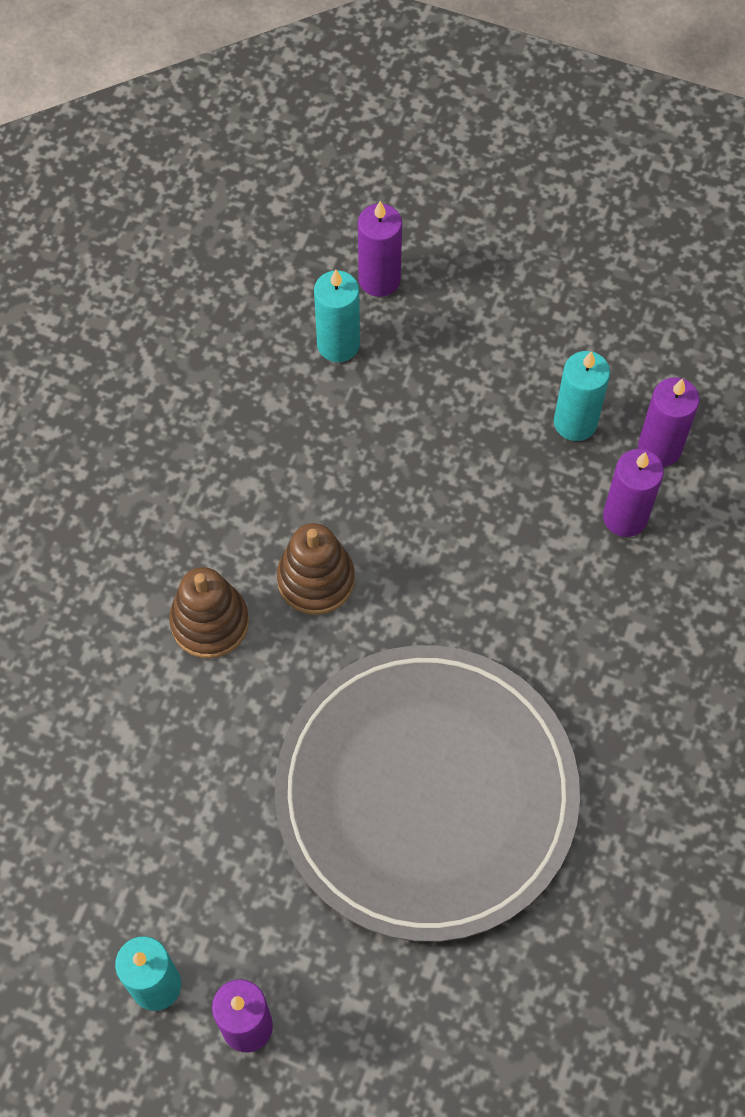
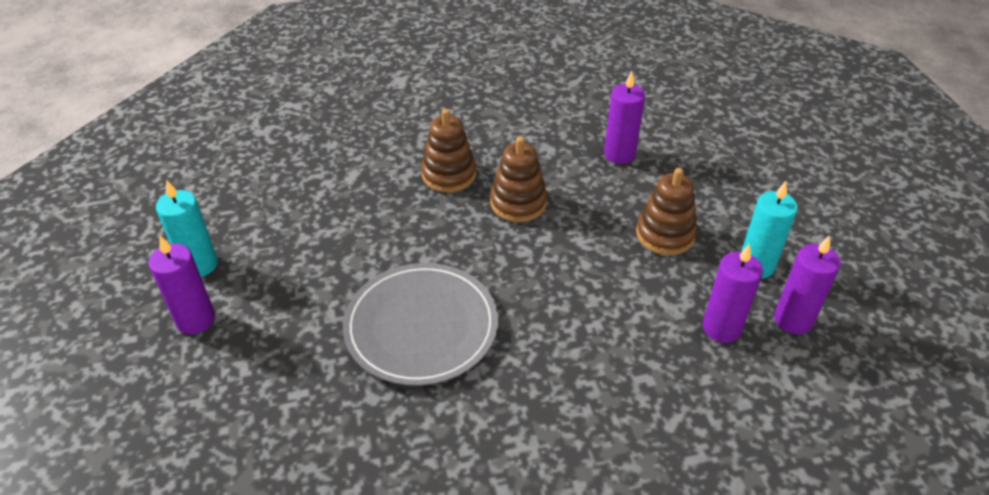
camera: 55 degrees right, 20 degrees down
(338, 344) = (673, 139): turquoise candle -> none
(379, 279) = (733, 134): purple candle -> purple candle (619, 154)
(426, 794) = (421, 327): grey plate -> grey plate, size x0.63
(473, 470) = (665, 234): none -> brown stacking toy

